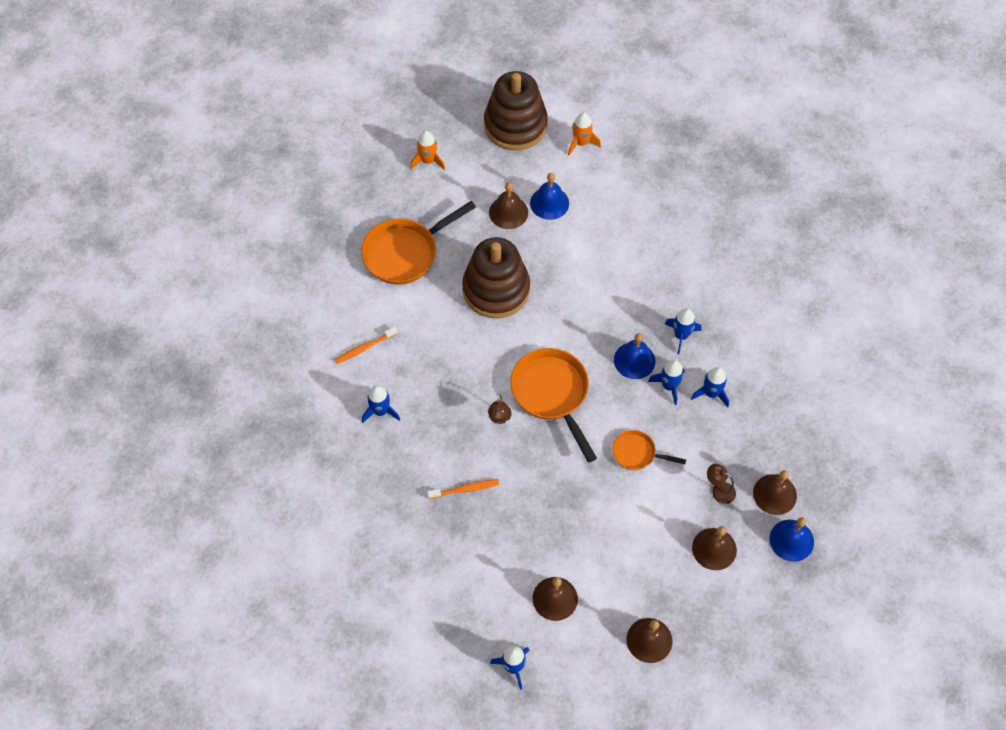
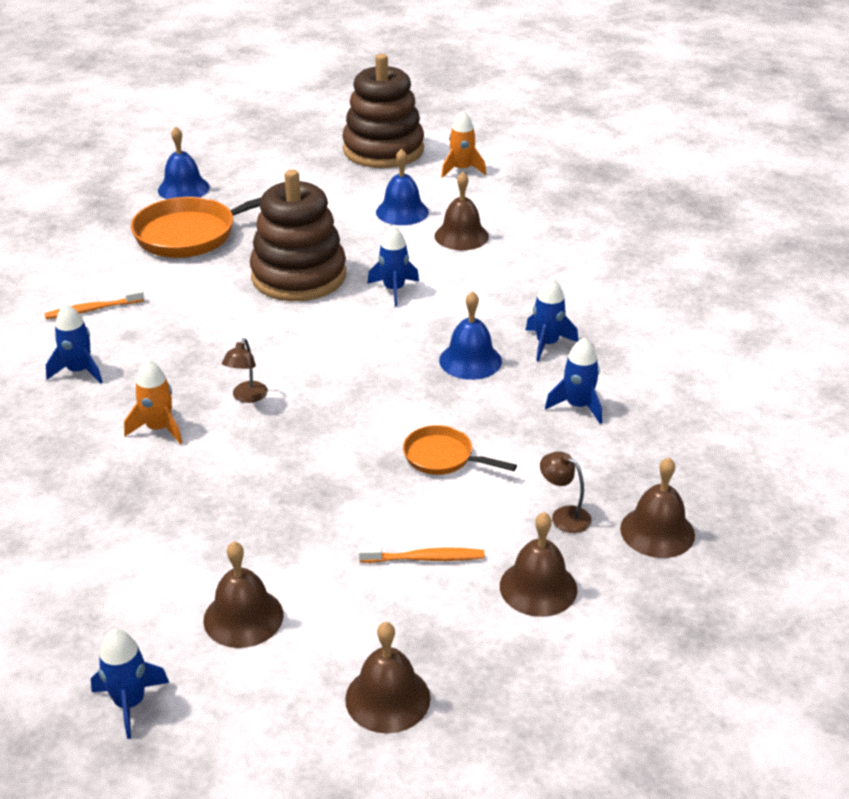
camera: 10 degrees right, 25 degrees down
(428, 161) = (261, 166): orange rocket -> orange rocket (159, 428)
(465, 489) = (159, 466): orange toothbrush -> orange toothbrush (425, 558)
(508, 212) = (345, 214): brown bell -> brown bell (461, 236)
(552, 394) = (336, 381): orange pan -> none
(669, 386) = (514, 392): blue rocket -> blue rocket (394, 290)
(791, 540) = (676, 593): blue bell -> blue bell (183, 188)

